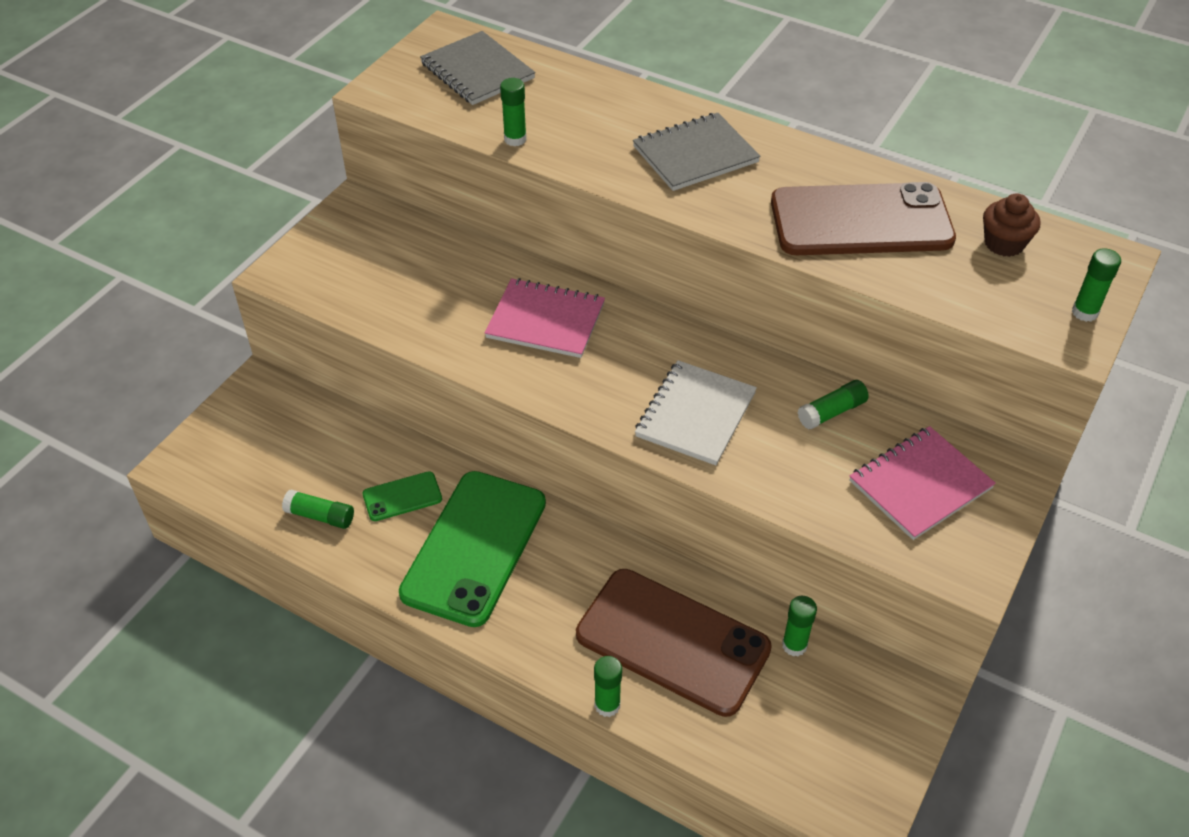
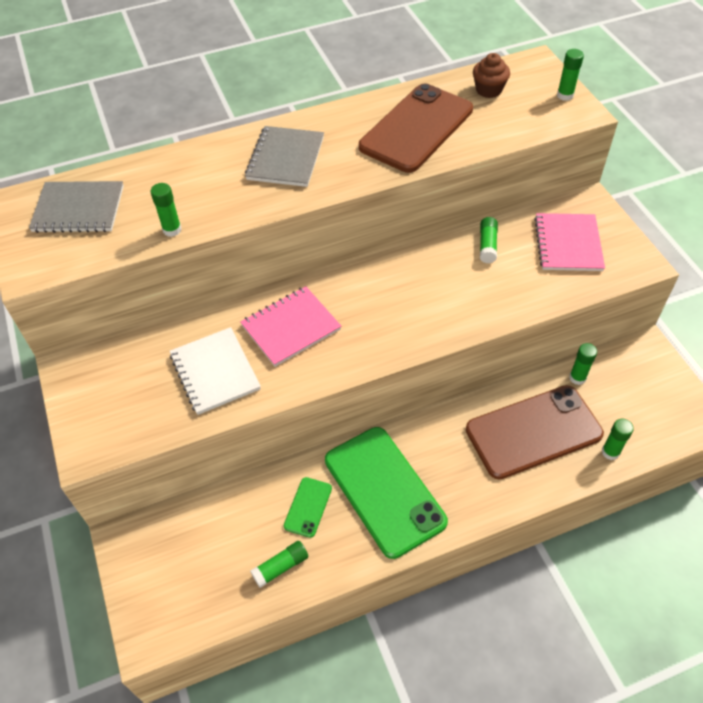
camera: 50 degrees left, 5 degrees up
(607, 705) = (553, 492): green glue stick -> green glue stick (610, 452)
(695, 415) = (436, 304): white notebook -> white notebook (215, 372)

